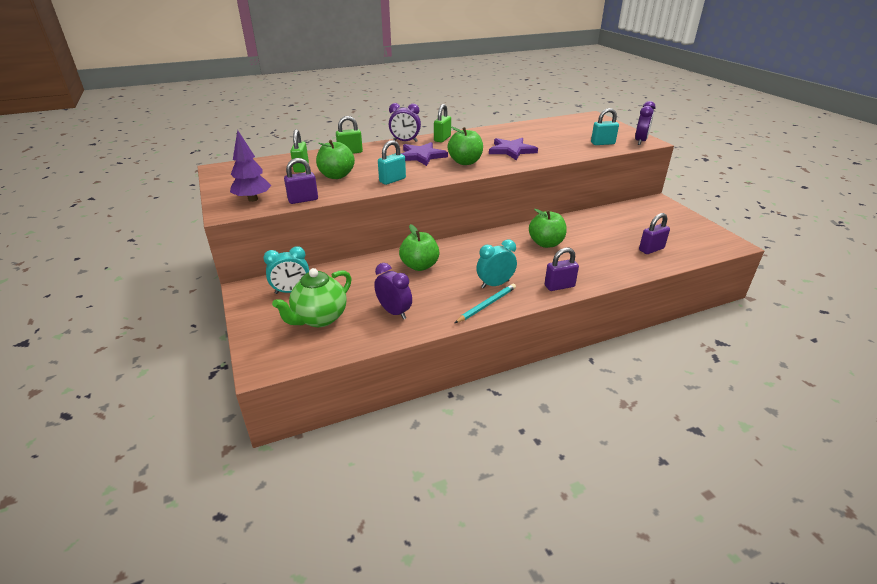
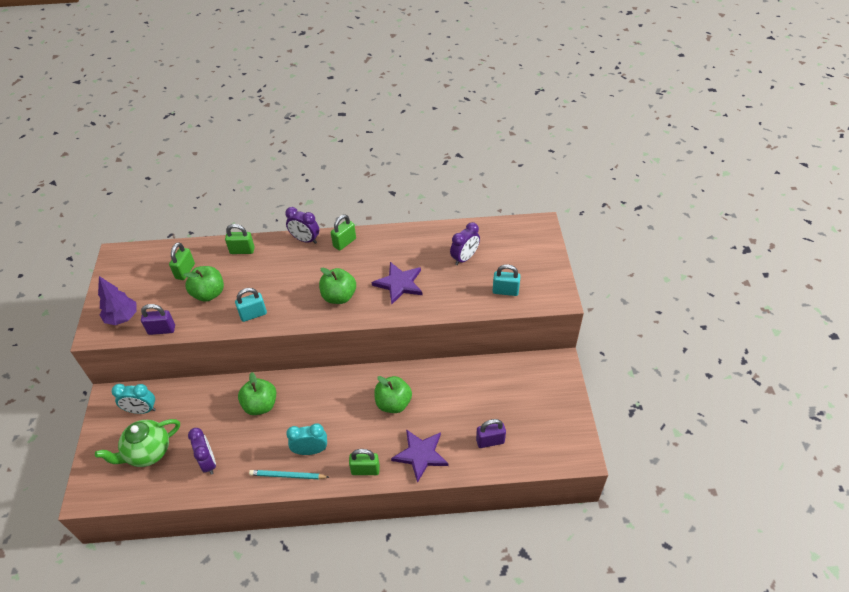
camera: 20 degrees right, 15 degrees up
(421, 156) = (304, 274): purple star -> purple star (420, 455)
(486, 305) = (287, 476): turquoise pencil -> turquoise pencil turned 150 degrees counterclockwise
(559, 286) = (365, 470): purple padlock -> green padlock
(640, 141) = (550, 296): purple clock -> purple clock (464, 258)

